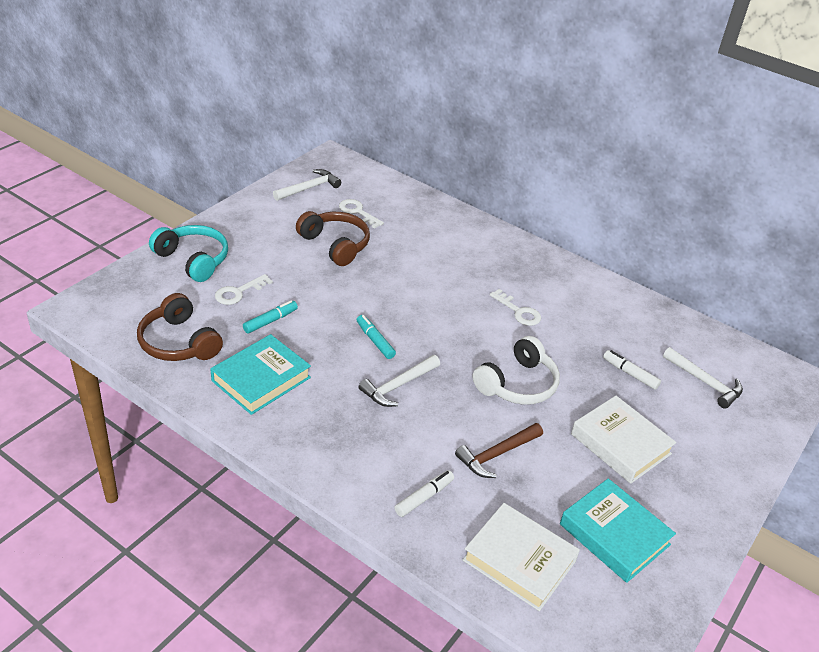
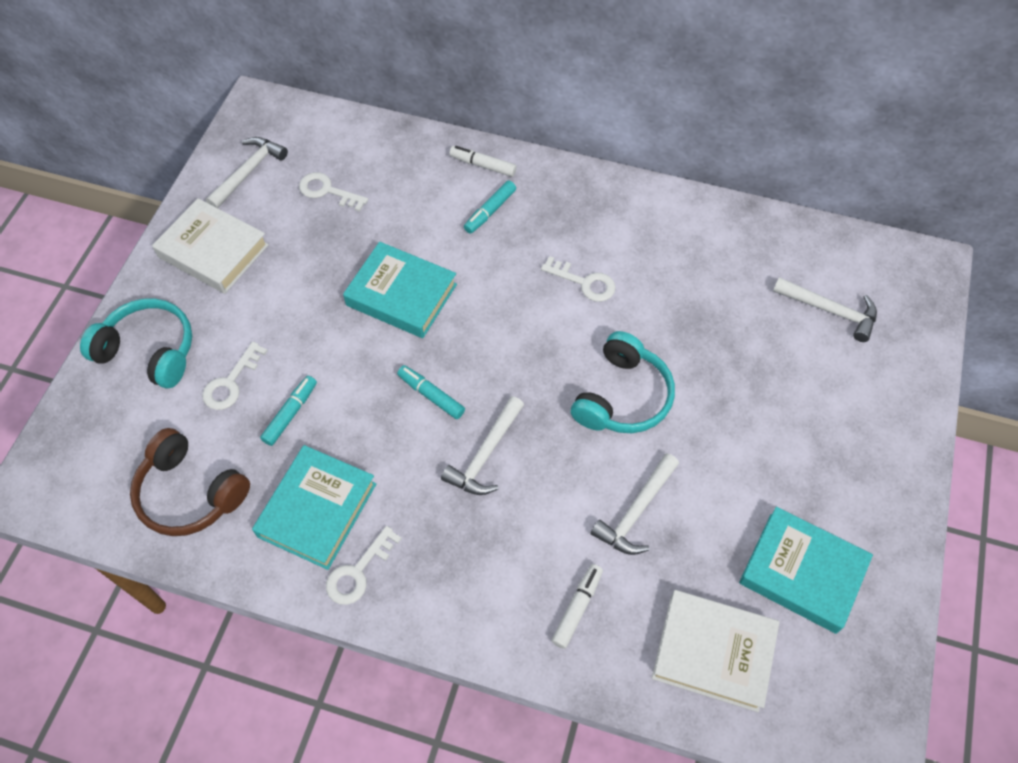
camera: 15 degrees left, 20 degrees up
(272, 423) = (358, 572): none -> white key
(335, 245) = (321, 257): brown headphones -> none
(381, 280) = (401, 295): none -> turquoise book
(467, 254) = (490, 211): none -> turquoise marker
(497, 454) = (636, 511): brown hammer -> white hammer
(517, 384) = (622, 396): white headphones -> turquoise headphones
(620, 444) = (767, 440): white book -> white book (213, 251)
(630, 374) = (743, 330): white marker -> white marker (483, 165)

